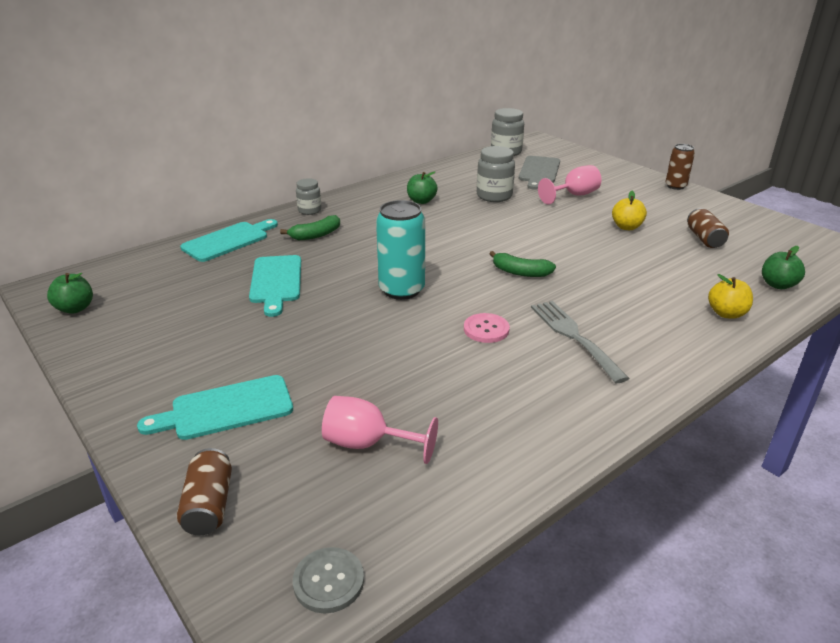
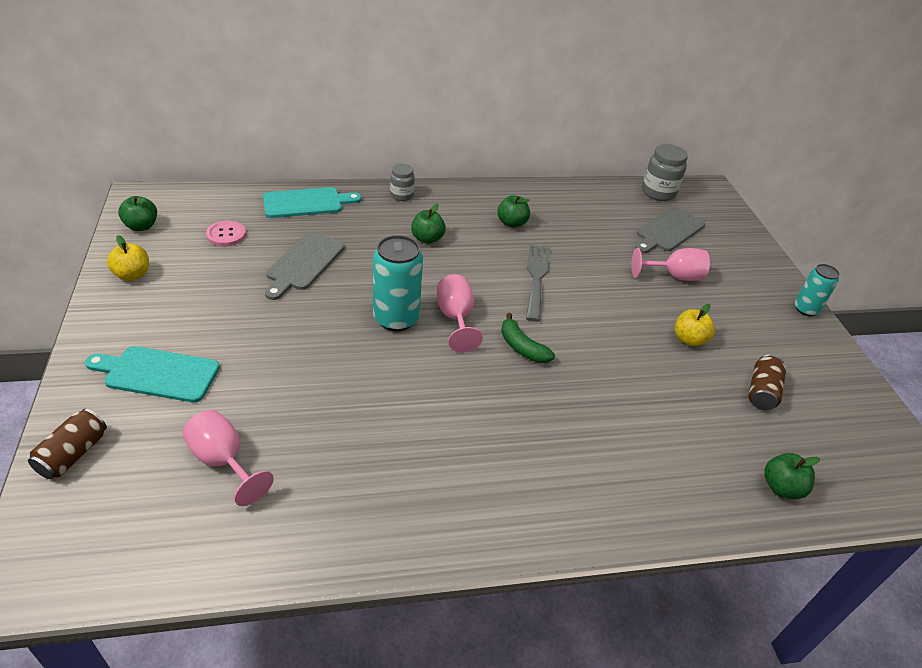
camera: 25 degrees right, 10 degrees up
(276, 282) = (304, 264): turquoise cutting board -> grey cutting board
(316, 235) = (381, 226): green banana -> none
(328, 581) = (87, 565): grey button -> none
(365, 231) = (427, 239): none -> green apple
(449, 273) = (455, 318): none -> pink goblet
(486, 329) = (426, 396): pink button -> pink button (226, 234)
(494, 196) = (589, 244): grey jar -> none
(574, 336) = (497, 443): grey fork -> grey fork (536, 278)
(675, 186) = (805, 309): brown can -> turquoise can
(726, 313) = (681, 493): yellow apple -> yellow apple (132, 275)

